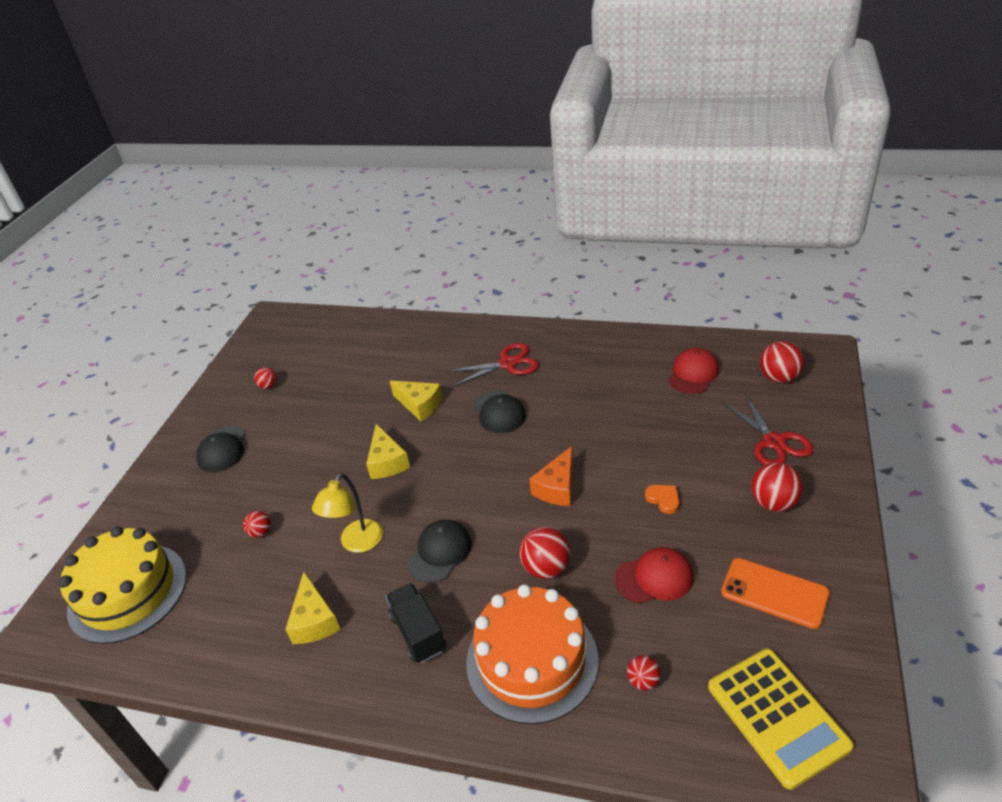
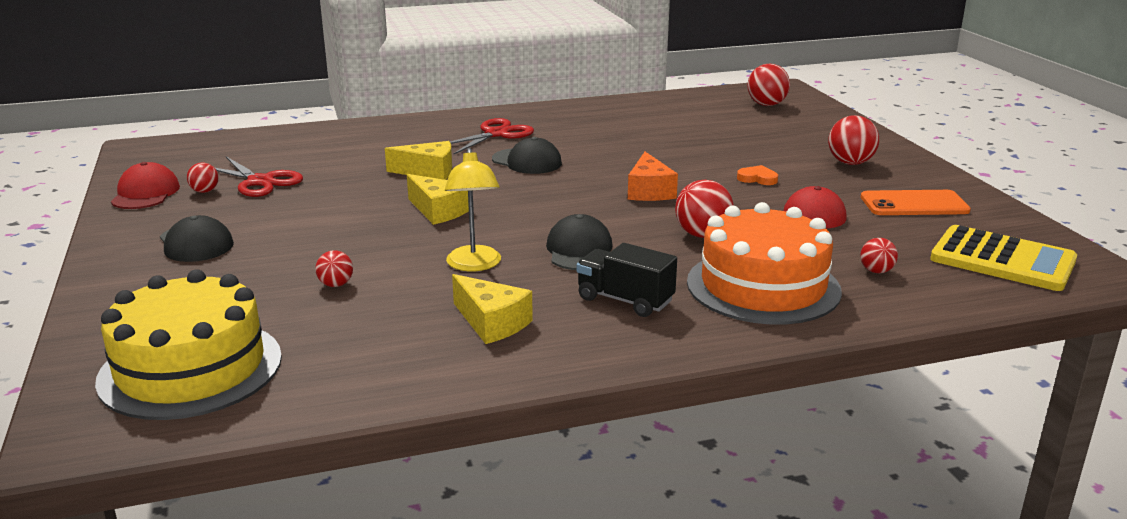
camera: 35 degrees left, 15 degrees down
(693, 374) = (690, 113): red cap -> red cap (145, 193)
(773, 442) = (807, 135): red scissors -> red scissors (260, 181)

